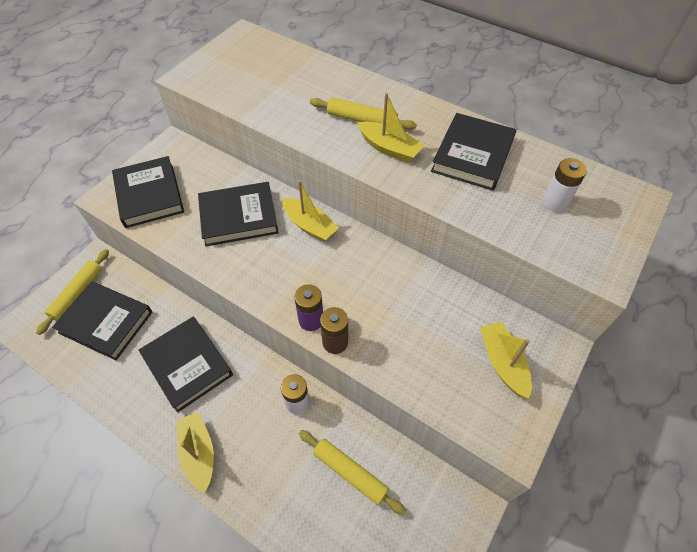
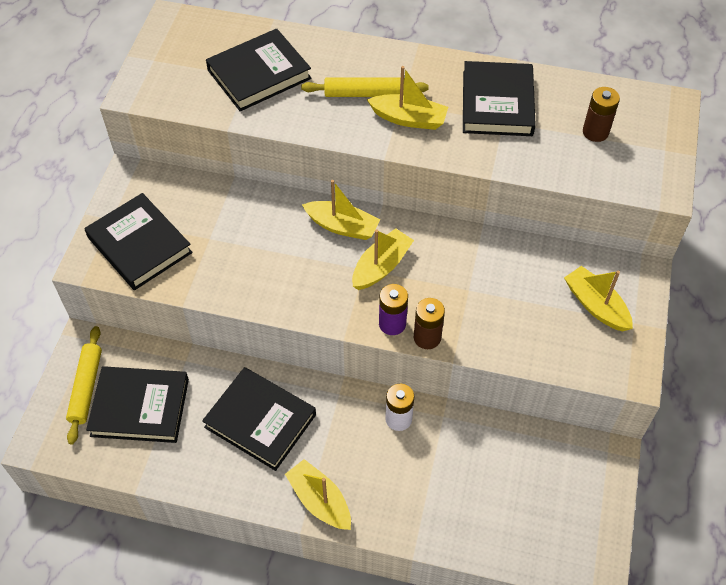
camera: 20 degrees left, 0 degrees up
(239, 217) = (258, 240): black book -> black book (259, 74)
(325, 268) = (381, 266): none -> yellow boat
(350, 472) = (482, 465): yellow rolling pin -> none
(554, 202) = (595, 132): white battery -> brown battery

